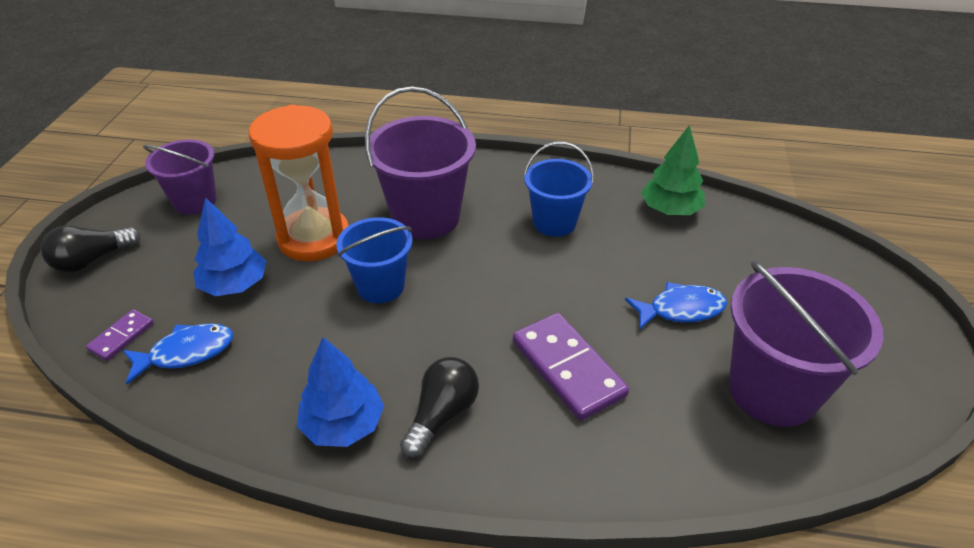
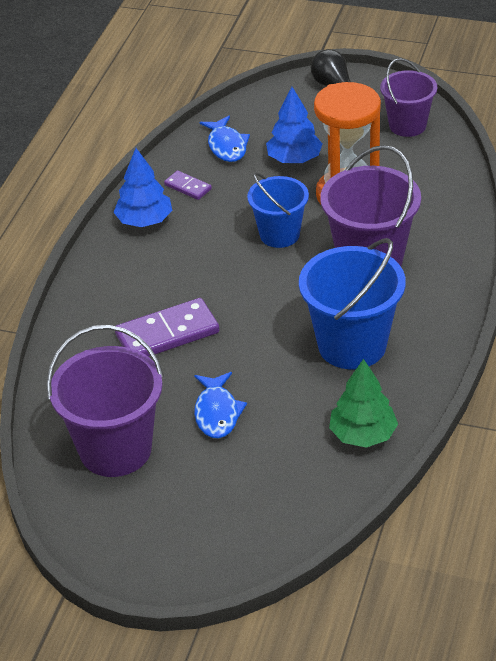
camera: 100 degrees right, 0 degrees up
(121, 337) = (248, 116): purple domino -> purple domino (187, 187)
(442, 415) = (140, 266): black light bulb -> none
(554, 222) = (352, 345): blue bucket -> blue bucket, size x1.58

